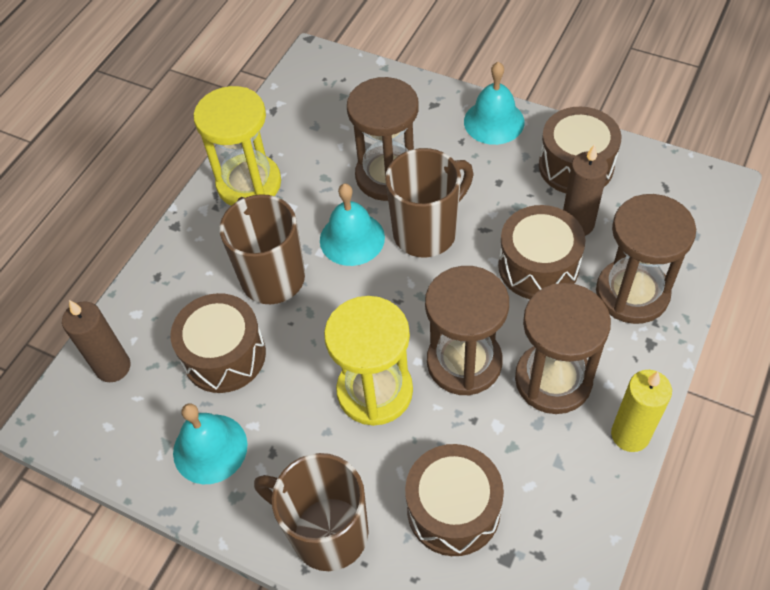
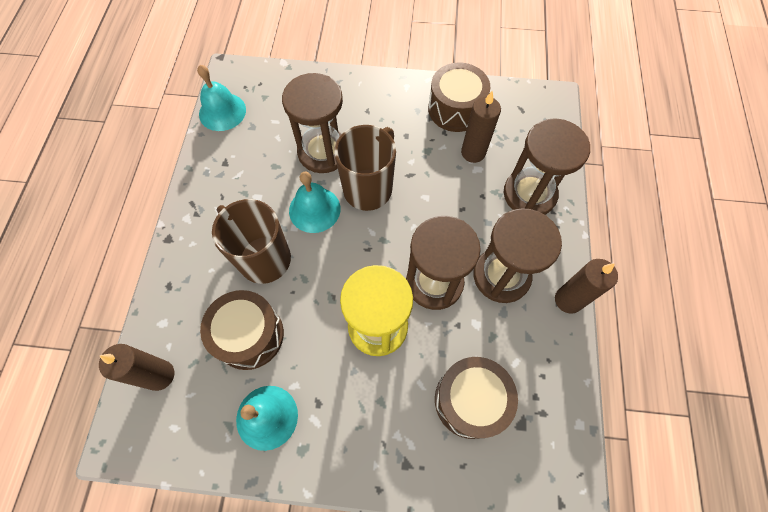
camera: 25 degrees left, 10 degrees up
(249, 184) = (216, 187): yellow hourglass -> none
(327, 532) = (384, 453): brown mug -> none
(494, 121) = (385, 90): turquoise bell -> turquoise bell (222, 111)
(538, 266) = (458, 192): brown drum -> none
(630, 435) = (568, 300): yellow candle -> brown candle

